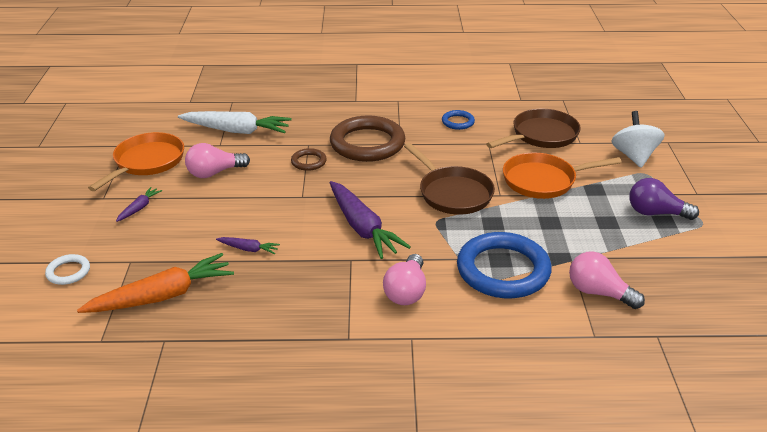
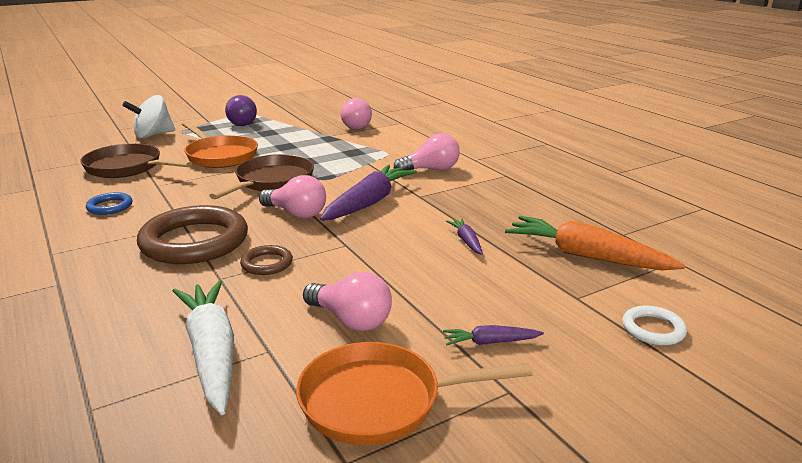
camera: 120 degrees left, 10 degrees down
(374, 189) = (296, 213): none -> pink light bulb
(503, 270) = (366, 149): blue ring -> none

